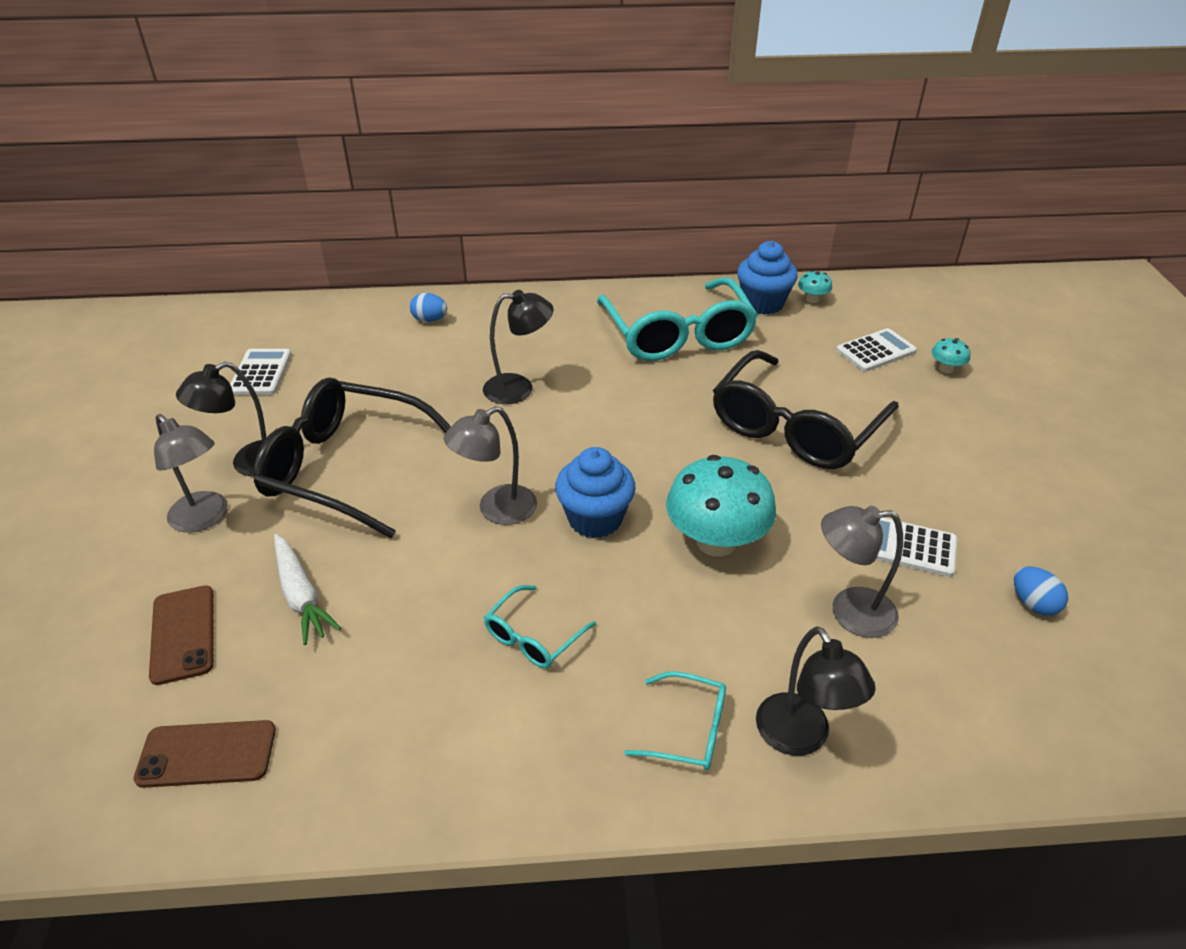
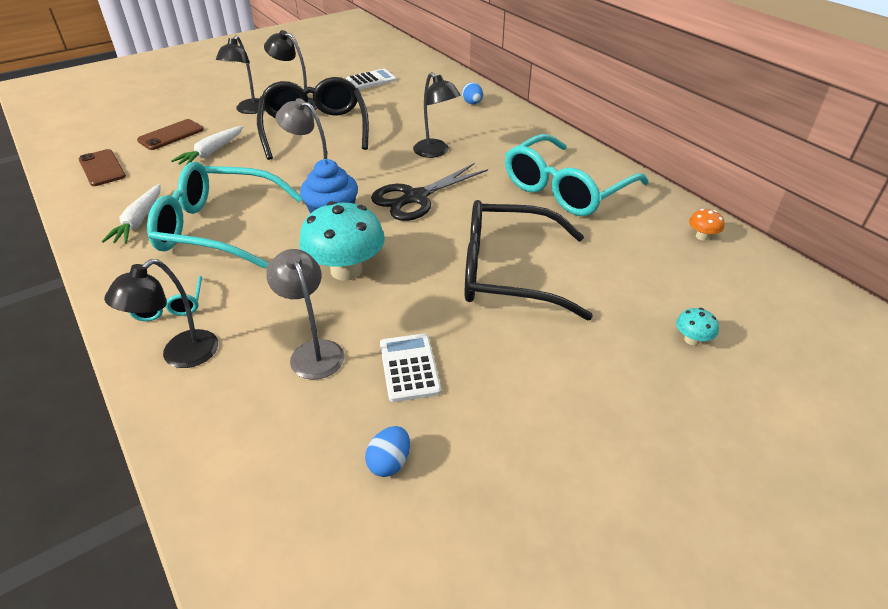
camera: 60 degrees right, 0 degrees up
(205, 518) = (249, 110): grey lamp -> black lamp
(438, 728) = (139, 221): none -> white carrot
(533, 637) = (218, 228): turquoise glasses -> turquoise glasses, size x2.21
(608, 439) = (415, 198): none -> black scissors
(762, 303) = (660, 214): blue cupcake -> none
(812, 299) = (702, 236): turquoise mushroom -> orange mushroom
(876, 351) = (667, 290): white calculator -> none

